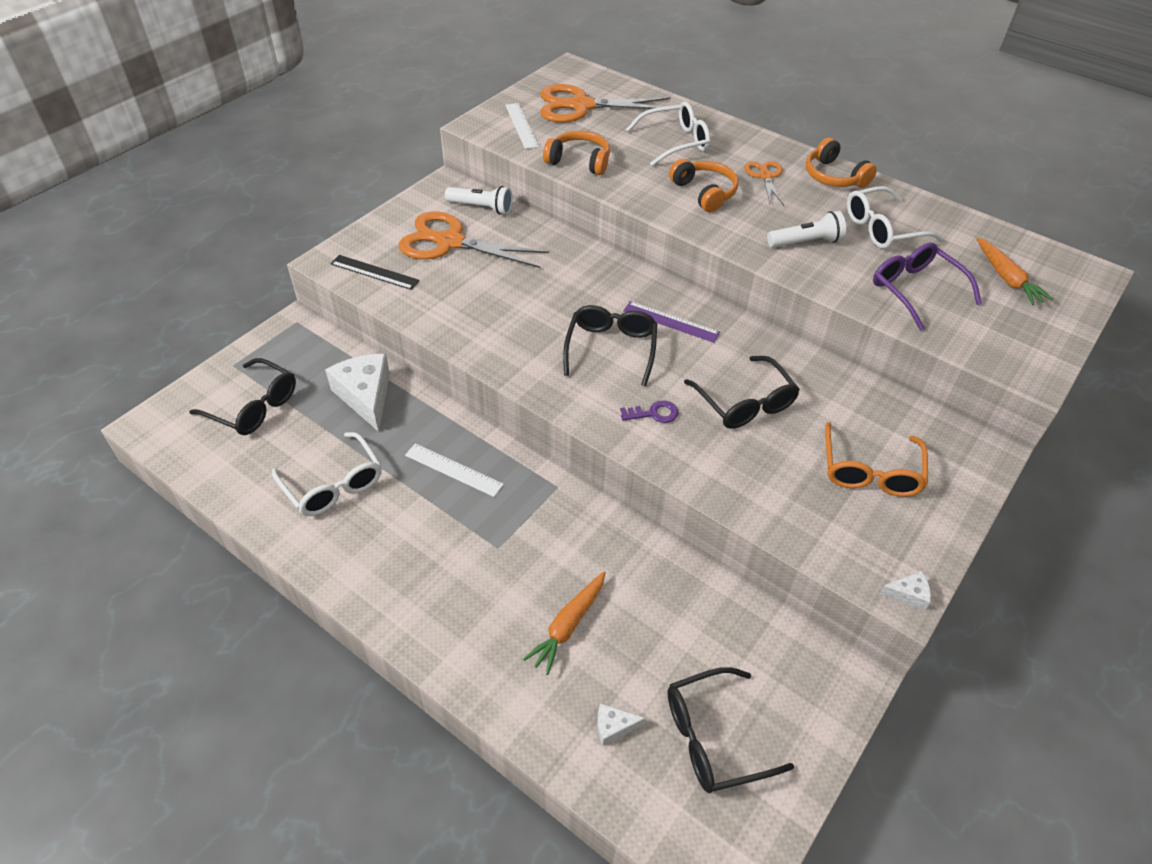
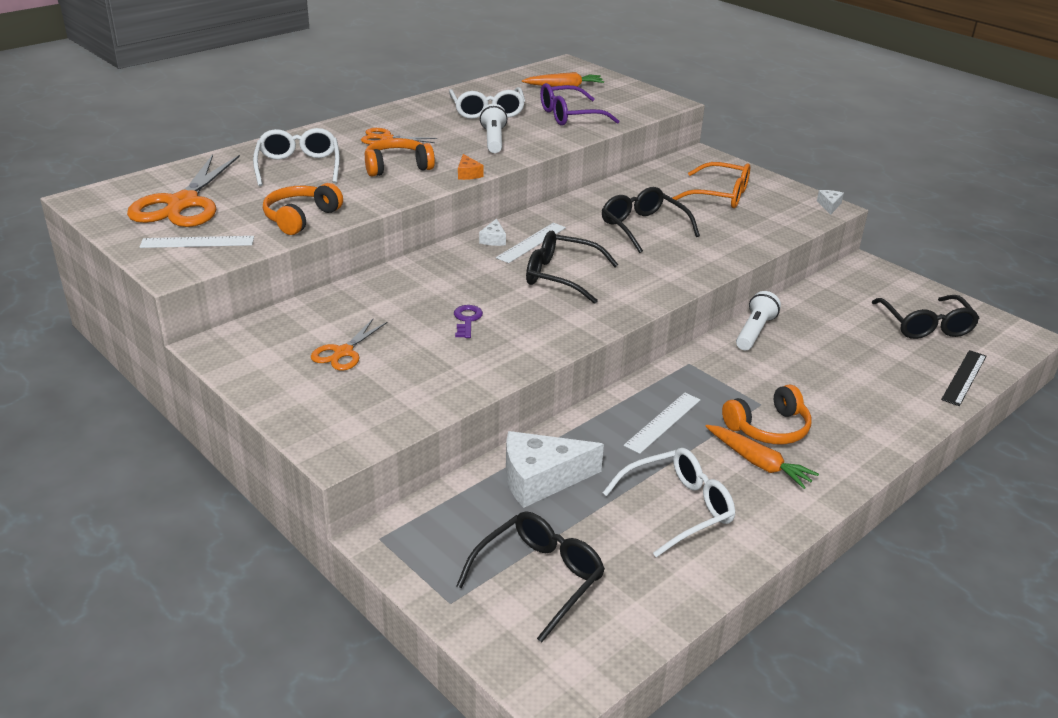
camera: 80 degrees left, 15 degrees down
(374, 272) = (378, 412): black ruler -> black ruler (964, 377)
(450, 242) = (343, 352): orange scissors -> orange scissors, size x0.51
(481, 207) = (284, 325): white flashlight -> white flashlight (754, 332)
(568, 625) = (841, 375): orange carrot -> orange carrot (758, 463)
(613, 727) = (928, 366): white cheese -> white cheese (493, 239)
(654, 413) = (650, 267): purple key -> purple key (467, 320)
(671, 322) = (531, 242): purple ruler -> white ruler
(712, 236) = (468, 174): none -> orange cheese
(745, 403) = (643, 227): black glasses -> black glasses turned 105 degrees counterclockwise
(833, 176) = (403, 113): orange headphones -> orange headphones (769, 428)

